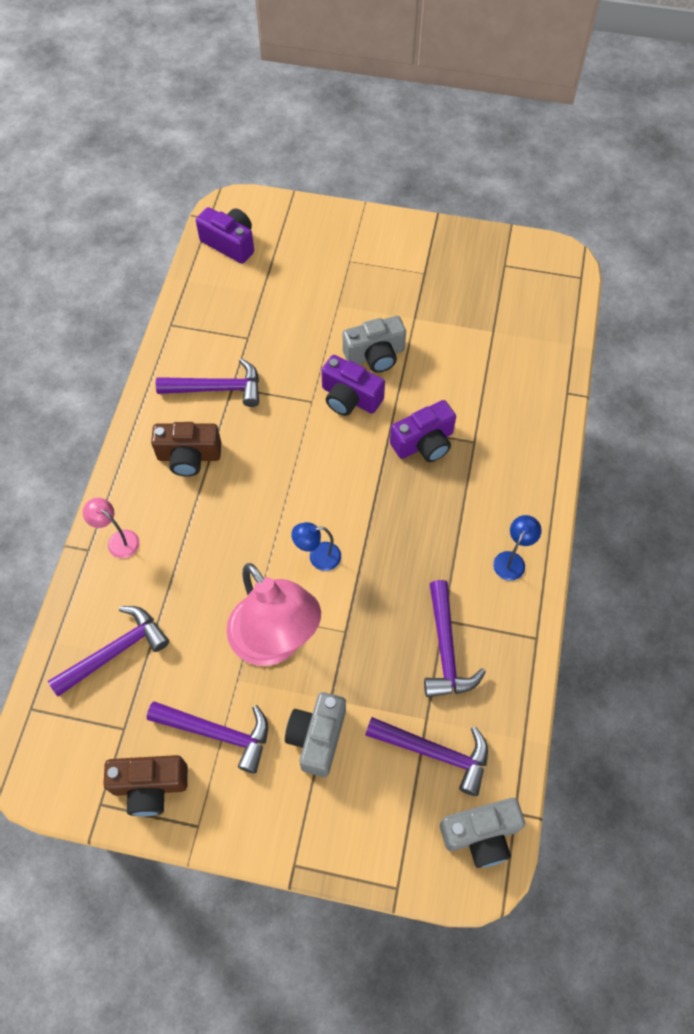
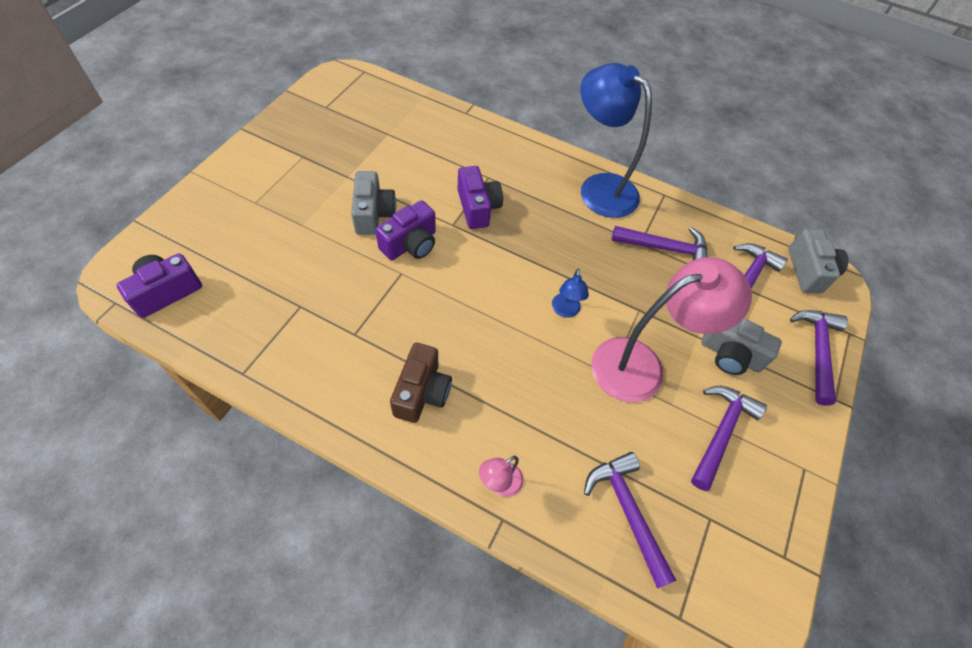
camera: 80 degrees left, 5 degrees down
(150, 786) = (768, 504): brown camera -> none
(217, 388) = (350, 347): purple hammer -> purple hammer (817, 351)
(512, 560) = (599, 188): blue lamp -> blue lamp, size x2.35

